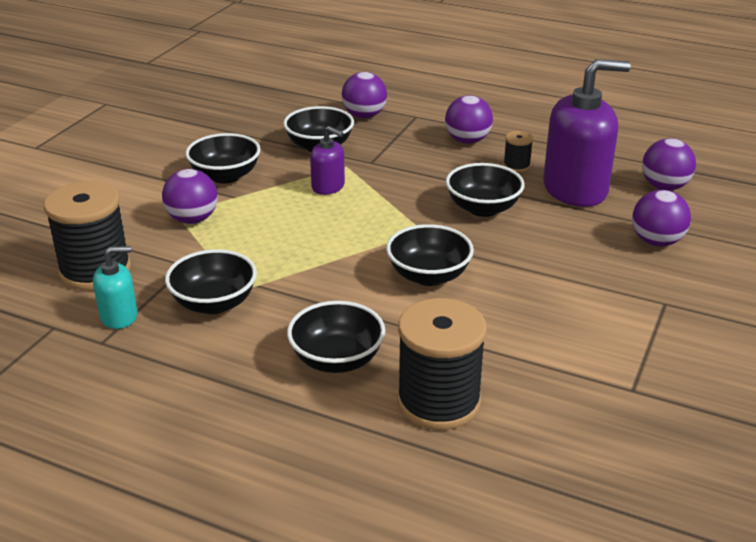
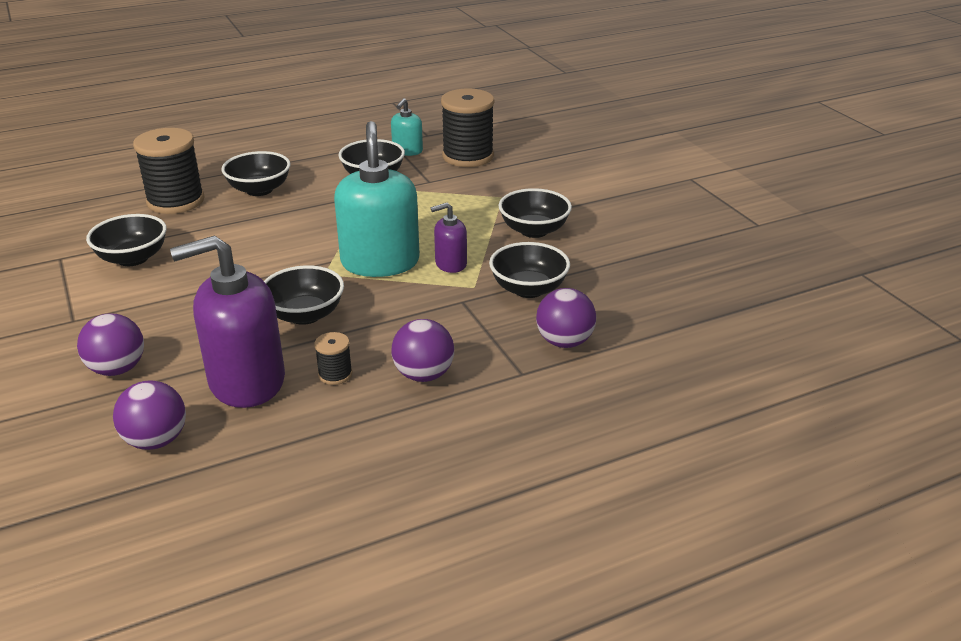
camera: 130 degrees right, 0 degrees up
(192, 219) = (484, 199): purple ball -> none
(370, 215) = (380, 262): none -> turquoise soap dispenser
(428, 276) = (272, 249): black bowl -> black bowl (133, 258)
(575, 189) = (246, 381): purple soap dispenser -> purple soap dispenser turned 45 degrees clockwise

